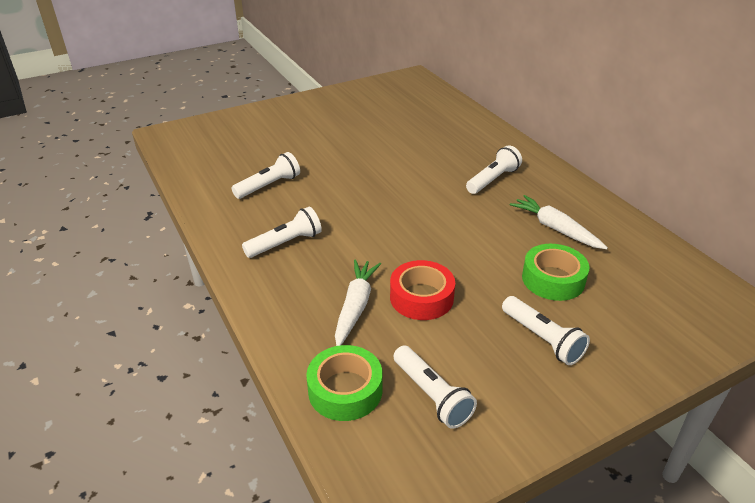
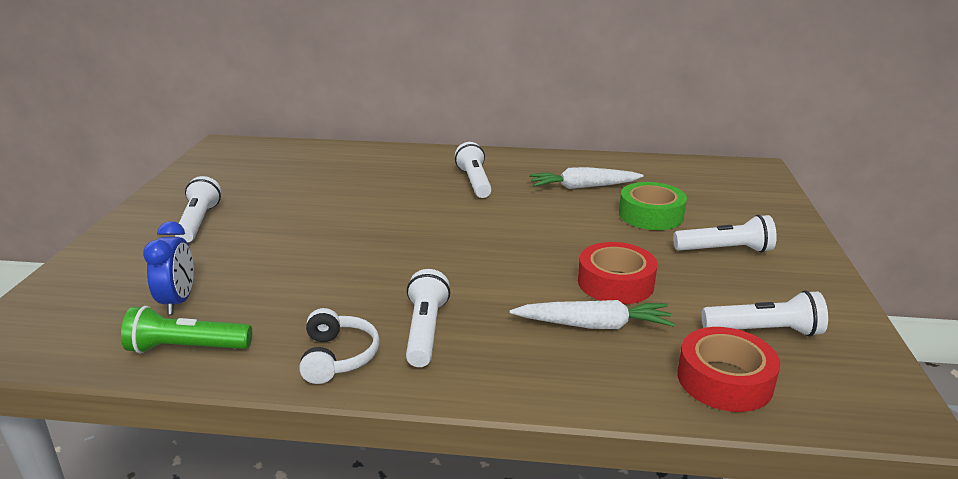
camera: 55 degrees left, 10 degrees down
(204, 180) = (187, 348): none -> green flashlight
(235, 226) = (338, 357): none -> white headphones
(239, 156) = (178, 301): none -> blue clock
(269, 186) = (286, 302): white flashlight -> white flashlight (199, 222)
(345, 390) = (724, 380): green tape -> red tape
(355, 307) = (594, 325): white carrot -> white carrot turned 135 degrees clockwise

